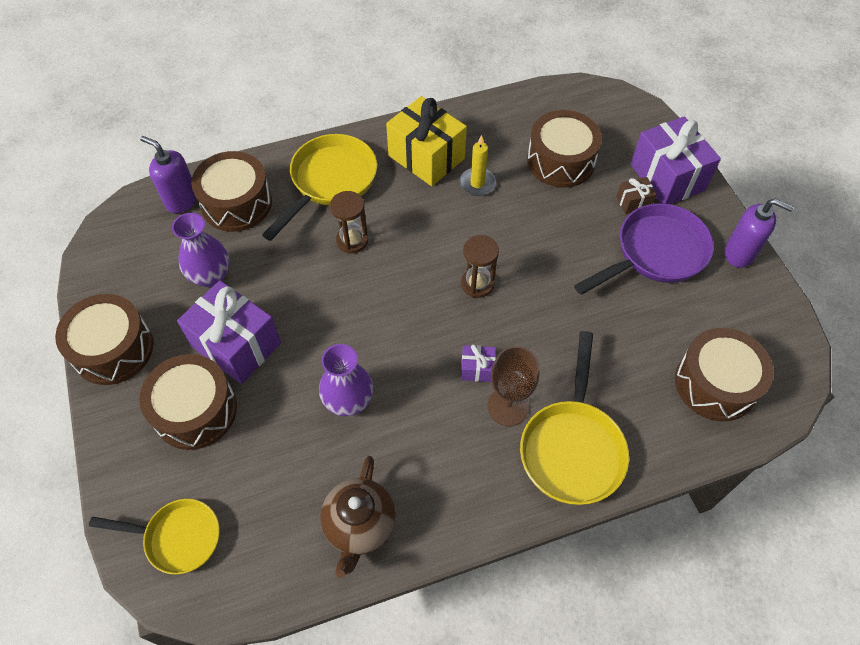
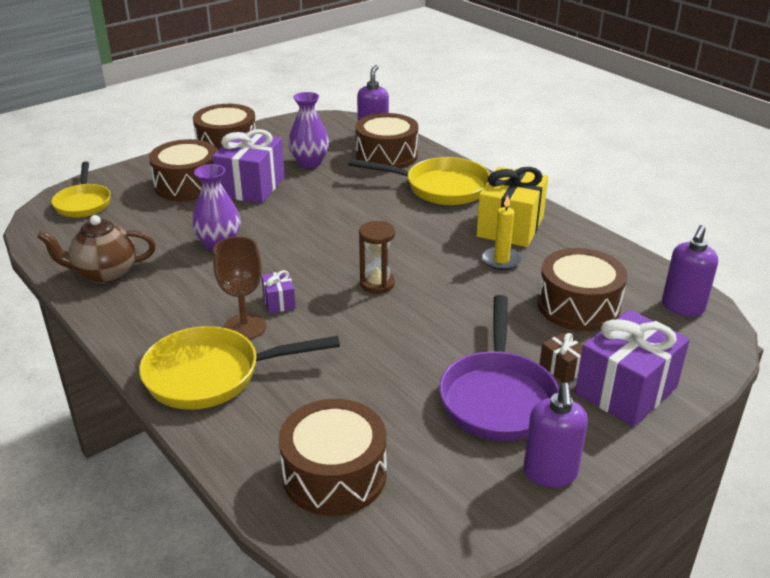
camera: 70 degrees right, 25 degrees down
(352, 240) = (384, 211): brown hourglass -> none
(583, 103) = (682, 307): none -> purple soap dispenser
(655, 253) = (498, 397): purple pan -> purple pan turned 60 degrees clockwise

